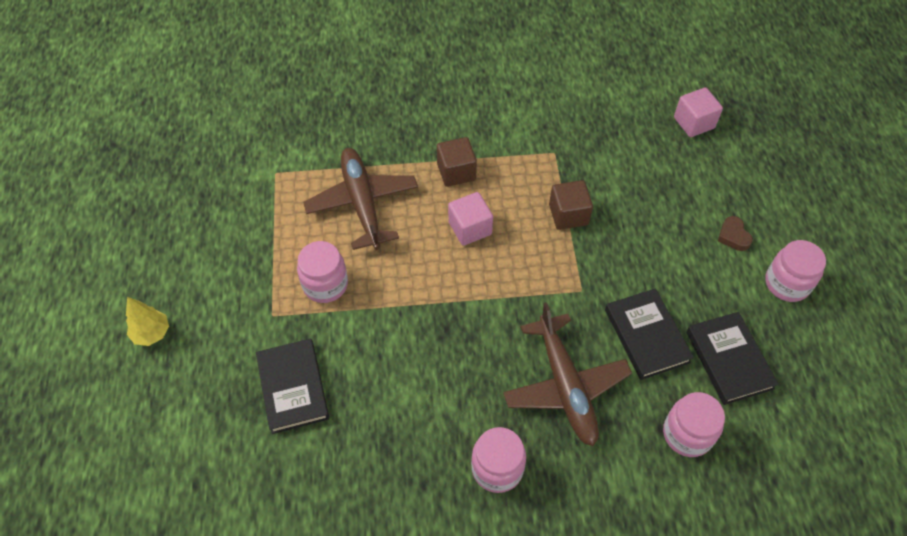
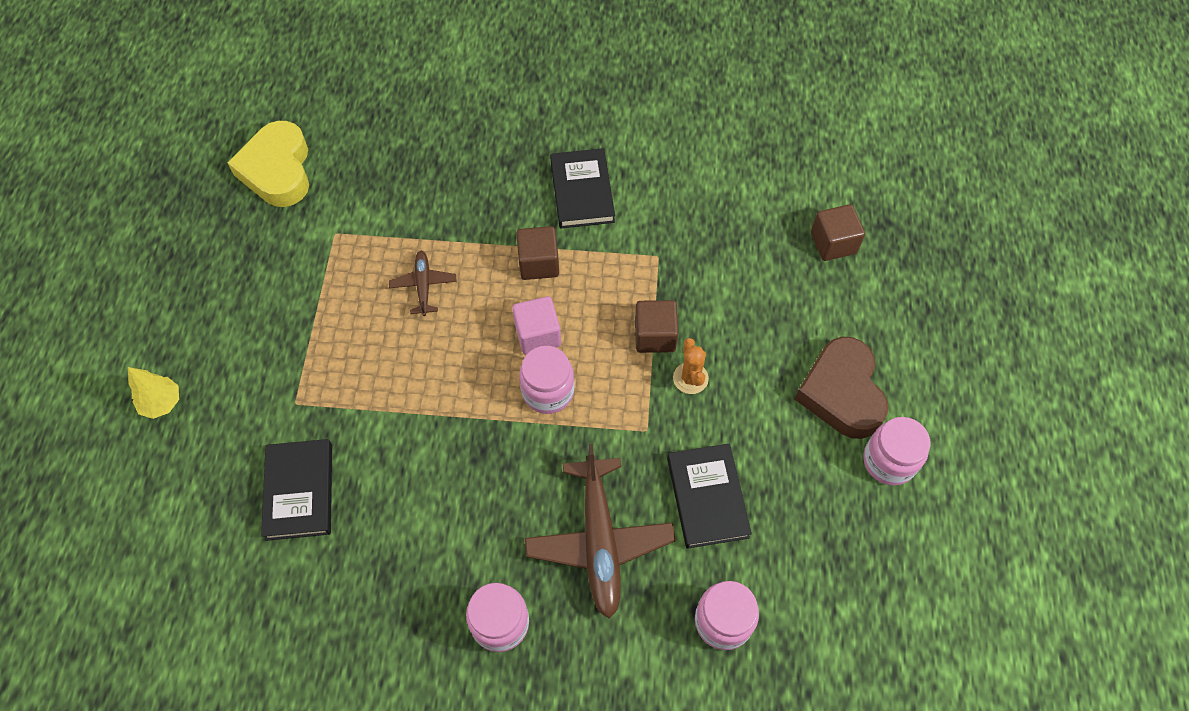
camera: 10 degrees right, 5 degrees up
(214, 129) = (278, 170): none -> yellow heart
(325, 284) = (361, 376): pink jar -> pink jar (548, 391)
(362, 204) = (423, 286): brown plane -> brown plane, size x0.51
(607, 243) = (690, 378): none -> orange cactus
(694, 123) = (833, 243): pink cube -> brown cube
(729, 360) = (795, 542): black book -> black book (582, 191)
(733, 236) = (841, 392): brown heart -> brown heart, size x2.31

